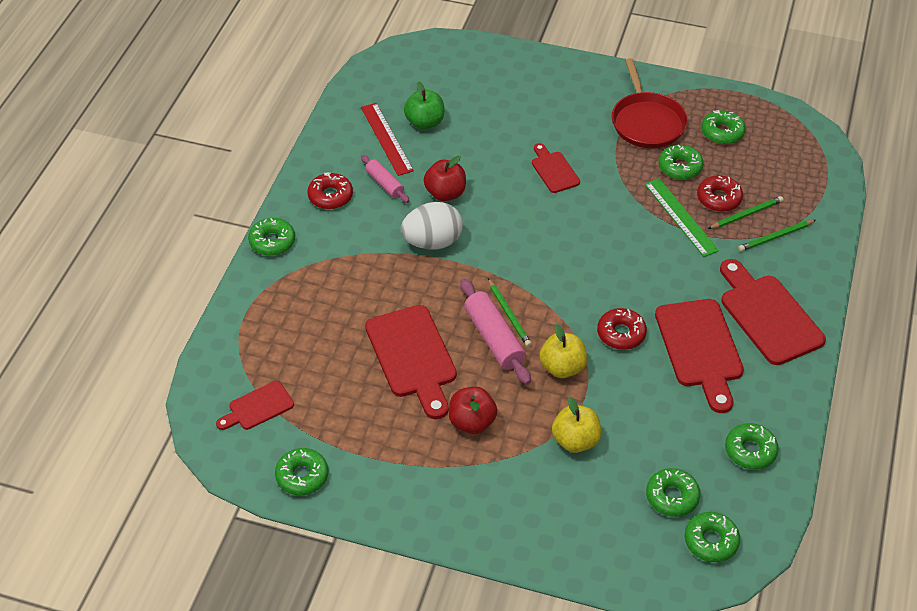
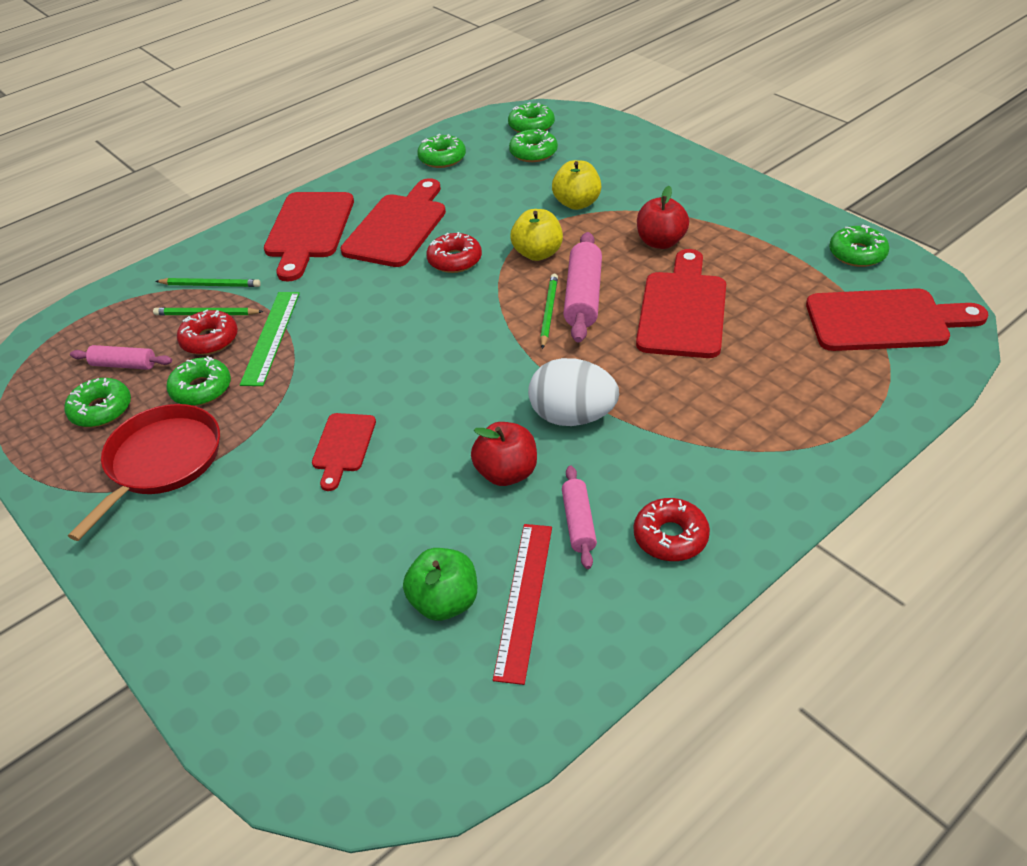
camera: 145 degrees left, 5 degrees down
(258, 407) = (884, 321): red cutting board -> red cutting board, size x1.82
(272, 241) = (792, 501): green donut -> none
(749, 161) = (124, 365): none -> pink rolling pin

